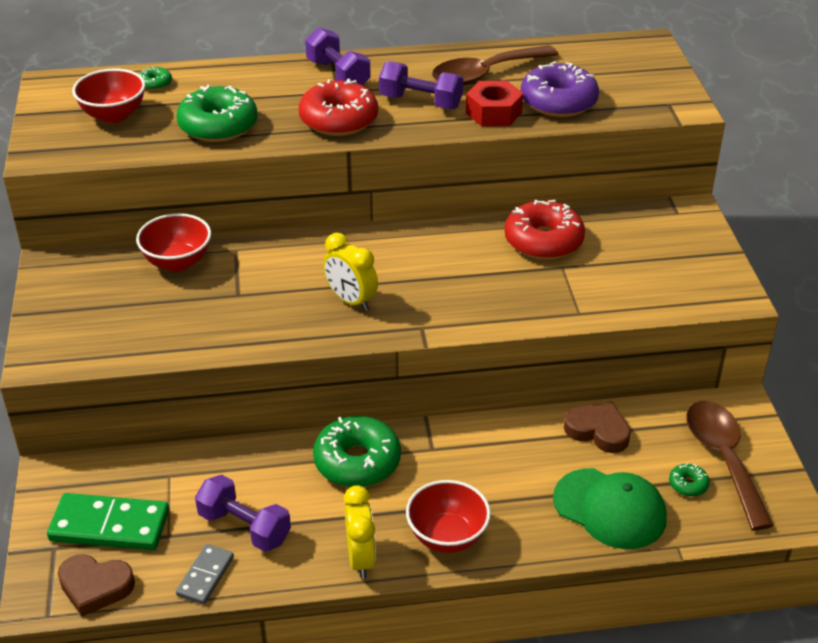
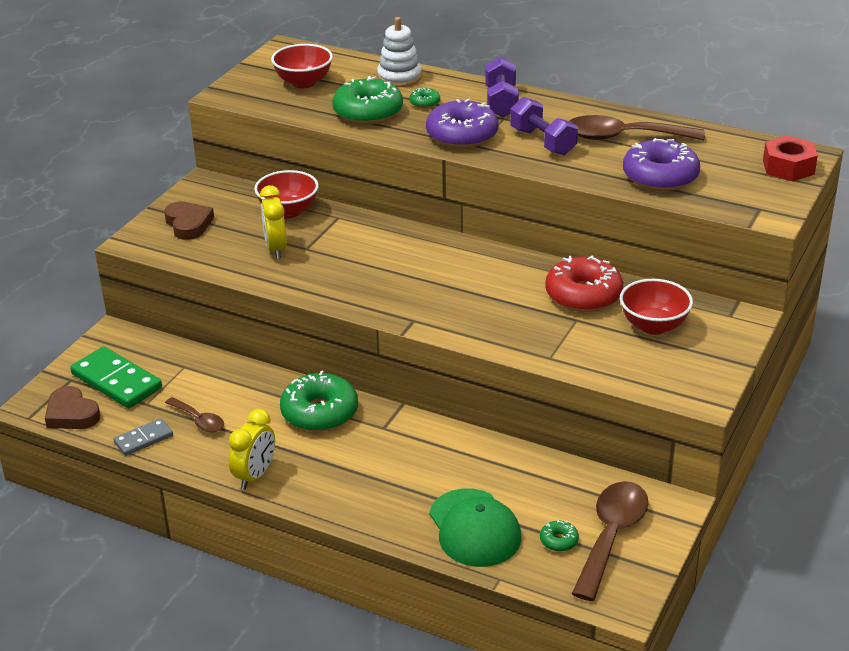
camera: 35 degrees right, 5 degrees down
(155, 83) = (357, 69): green donut -> green donut (424, 103)
(209, 79) = (399, 77): none -> white stacking toy
(244, 527) = (199, 420): purple dumbbell -> brown spoon
(339, 120) = (462, 135): red donut -> purple donut
(351, 300) = (382, 282): yellow clock -> yellow clock (276, 249)
(447, 536) = (330, 490): red bowl -> red bowl (653, 326)
(493, 113) = (593, 168): red nut -> red nut (788, 167)
(598, 431) = (528, 471): brown heart -> brown heart (188, 224)

